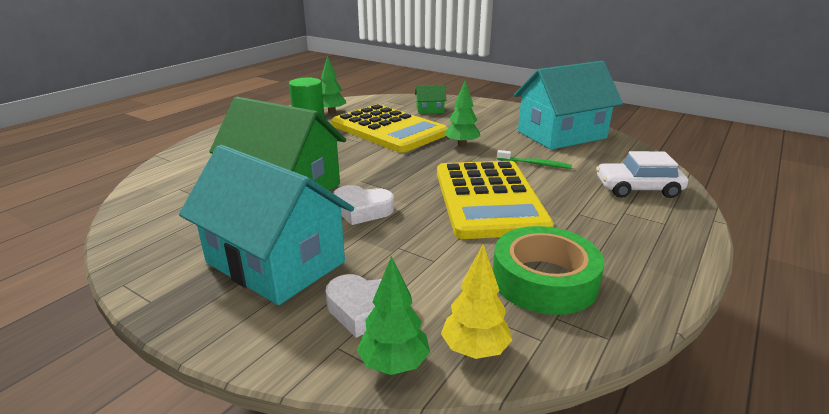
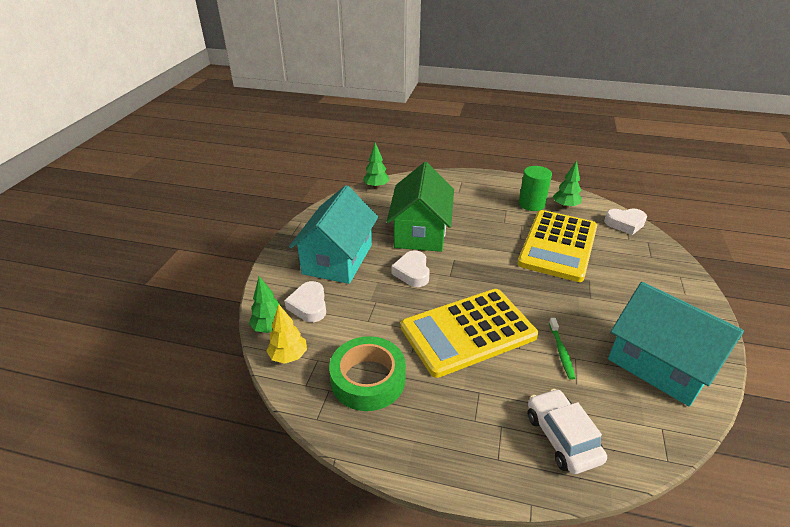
camera: 70 degrees right, 10 degrees up
(384, 100) = (625, 224): none -> white heart
(430, 110) = (631, 257): green house -> none
(462, 145) = (564, 295): green tree -> green tree (376, 186)

